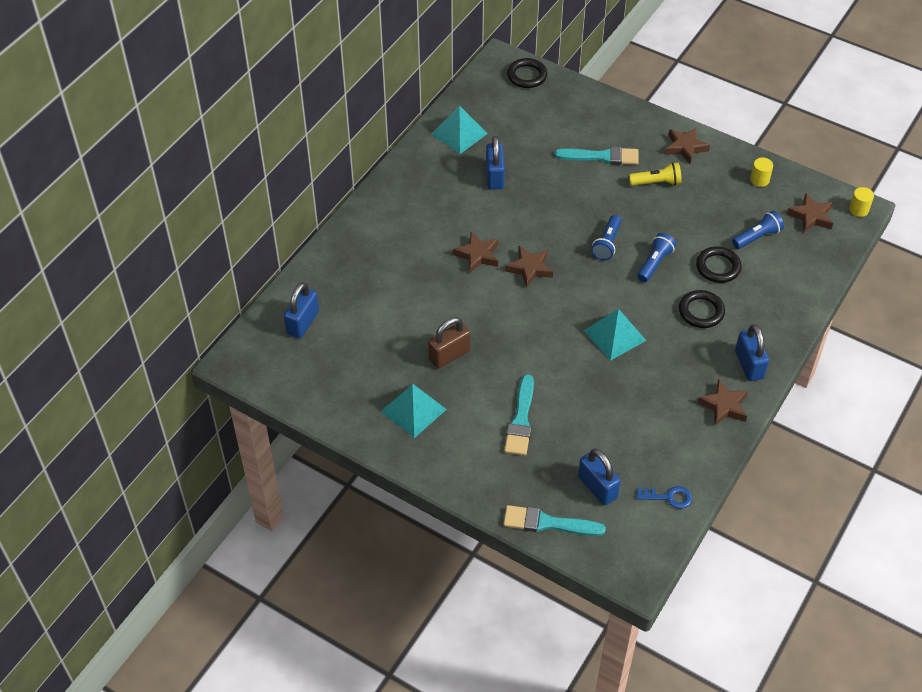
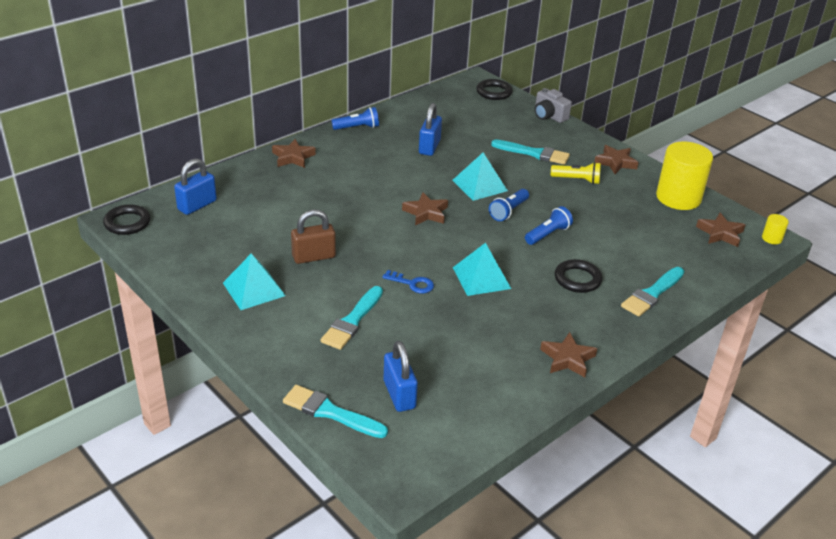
camera: 15 degrees right, 15 degrees down
(459, 133) = (414, 115): turquoise pyramid -> turquoise pyramid (479, 185)
(477, 255) = (383, 194): brown star -> brown star (293, 157)
(597, 97) = (549, 116): none -> grey camera
(668, 497) = (471, 422): blue key -> blue key (412, 283)
(718, 267) = (609, 250): black ring -> black ring (127, 223)
(749, 365) = (609, 331): blue padlock -> none
(757, 237) = (659, 237): blue flashlight -> blue flashlight (357, 127)
(759, 180) = (678, 198): yellow cylinder -> yellow cylinder, size x2.36
(772, 309) = (652, 294): none -> turquoise brush

